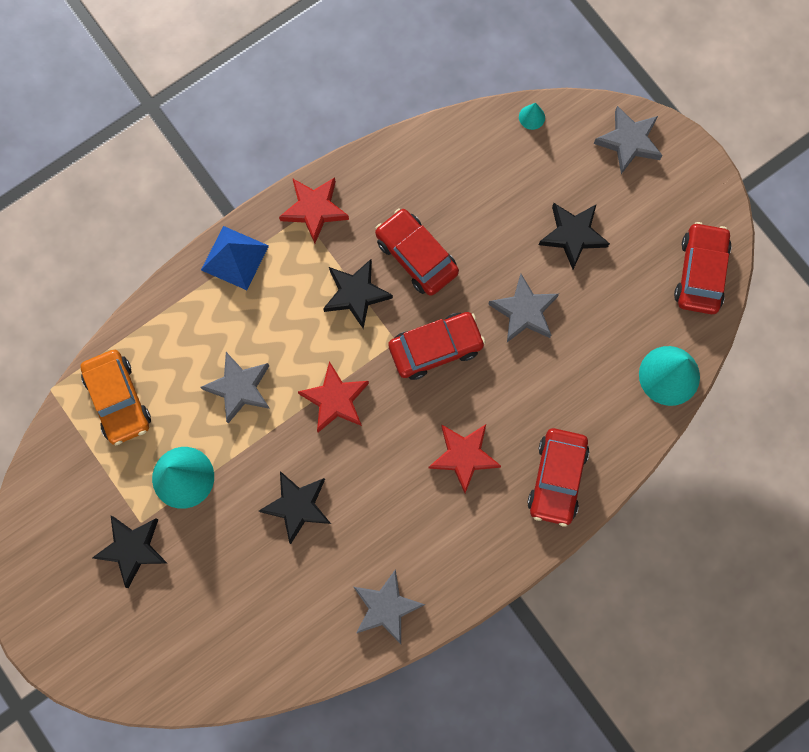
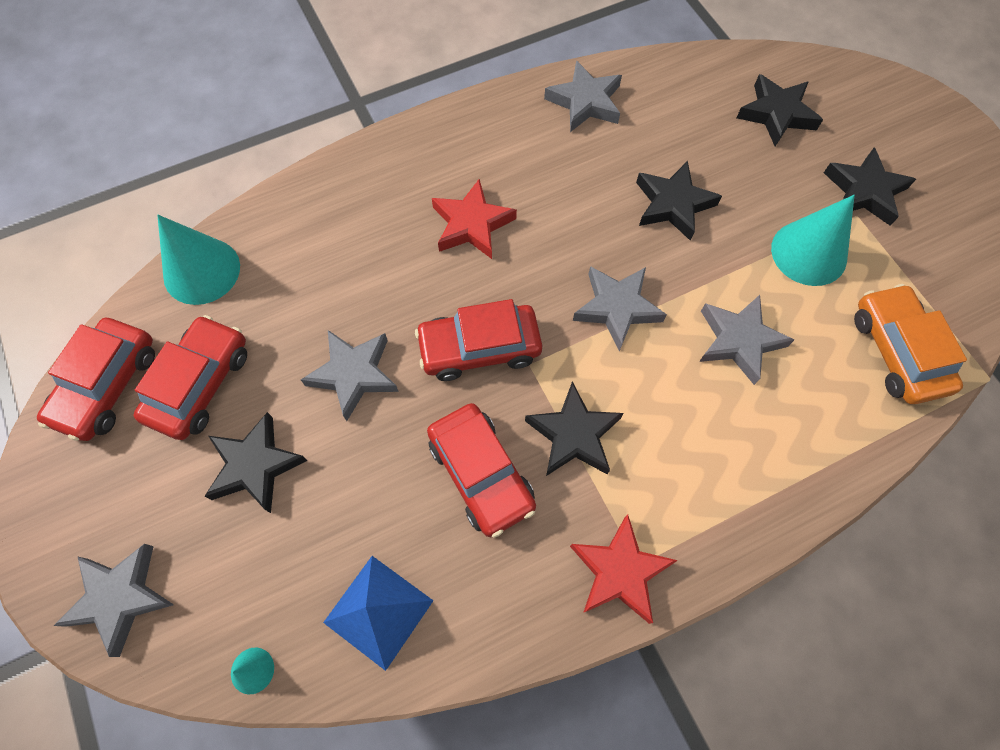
camera: 170 degrees left, 10 degrees down
(208, 624) = (776, 114): none -> black star
(234, 257) = (743, 517): blue pyramid -> blue pyramid (378, 611)
(335, 400) = (617, 308): red star -> grey star
(557, 478) = (371, 187): red car -> red car (200, 384)

